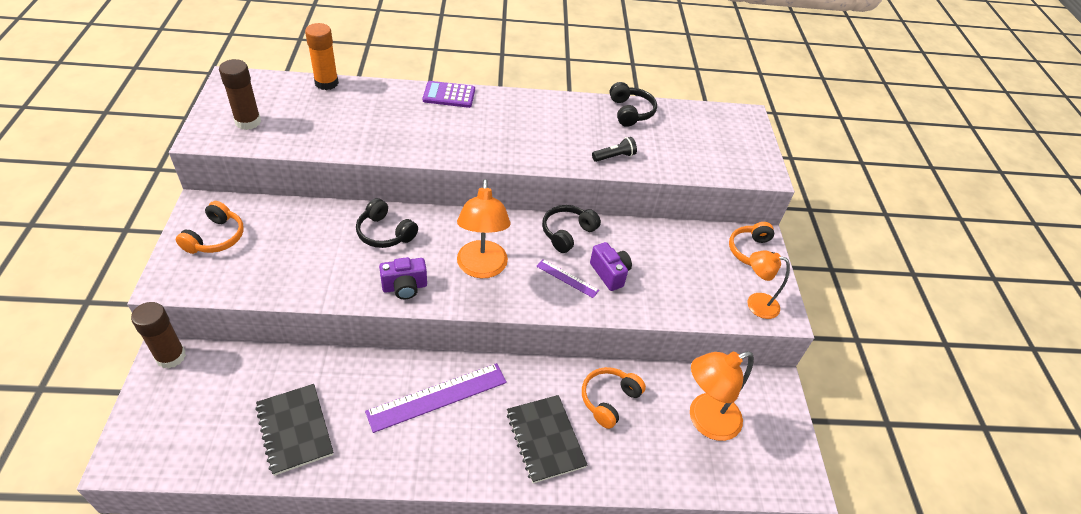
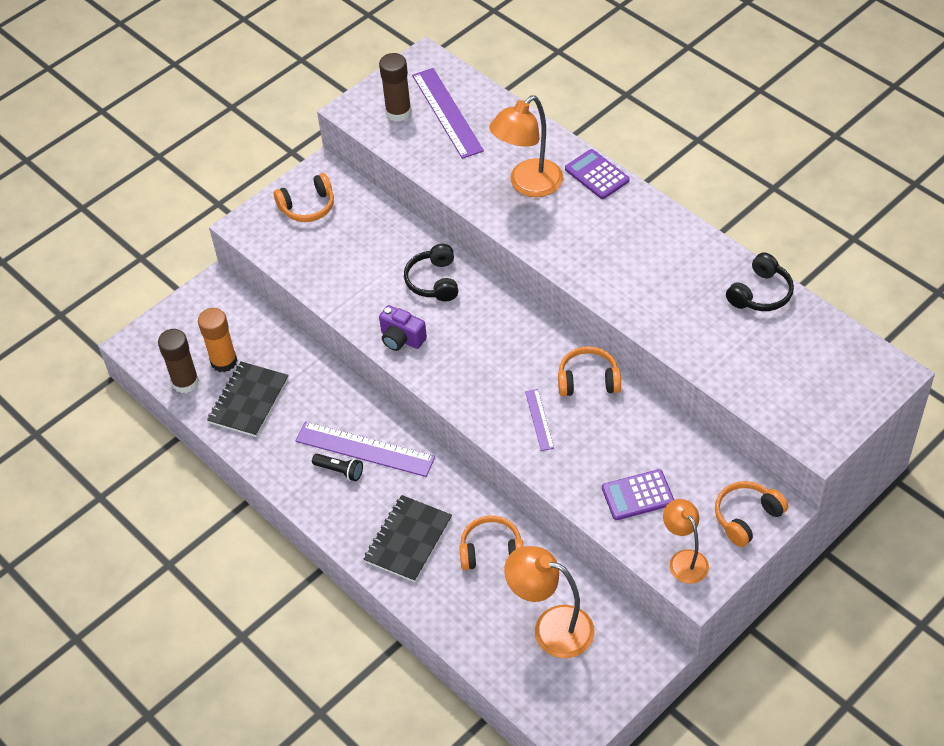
camera: 55 degrees right, 5 degrees up
(171, 356) = (219, 288): brown glue stick -> brown glue stick (185, 382)
(291, 105) = (447, 112): none -> purple ruler
(326, 83) = (499, 103): orange glue stick -> orange glue stick (224, 361)
(482, 268) = (478, 363): orange lamp -> orange lamp (528, 185)
(567, 233) = (588, 380): black headphones -> orange headphones
(610, 273) = (581, 441): purple camera -> none
(614, 157) = (680, 330): black flashlight -> black flashlight (340, 471)
(683, 284) = (637, 495): none -> purple calculator

